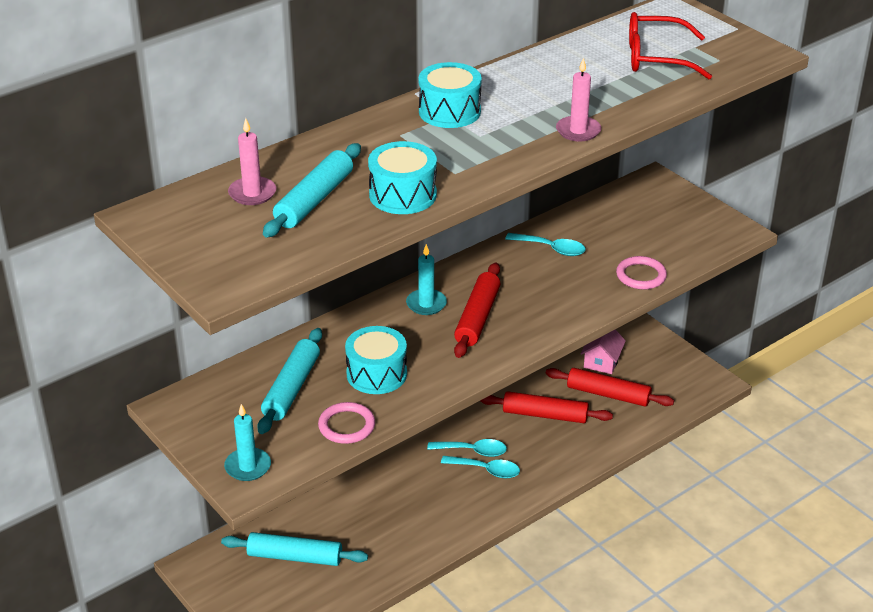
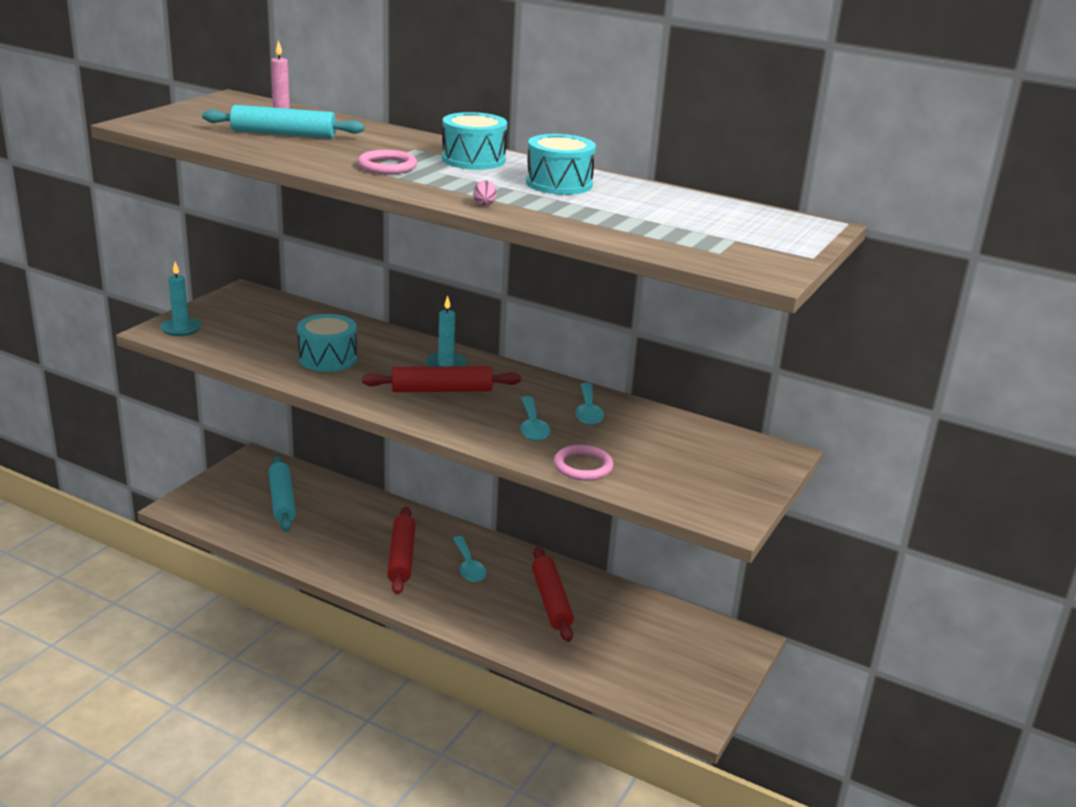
camera: 65 degrees right, 10 degrees down
(291, 388) = (289, 329): turquoise rolling pin -> none
(346, 426) = (249, 357): pink ring -> pink ring (387, 166)
(403, 195) = (311, 156): turquoise drum -> turquoise drum (559, 184)
(486, 470) = (446, 579): turquoise spoon -> turquoise spoon (532, 426)
(578, 131) = (484, 203): pink candle -> pink egg
(601, 361) = (667, 624): pink house -> none
(608, 394) = (614, 638): red rolling pin -> red rolling pin (401, 557)
(657, 58) = (683, 225): red glasses -> none

